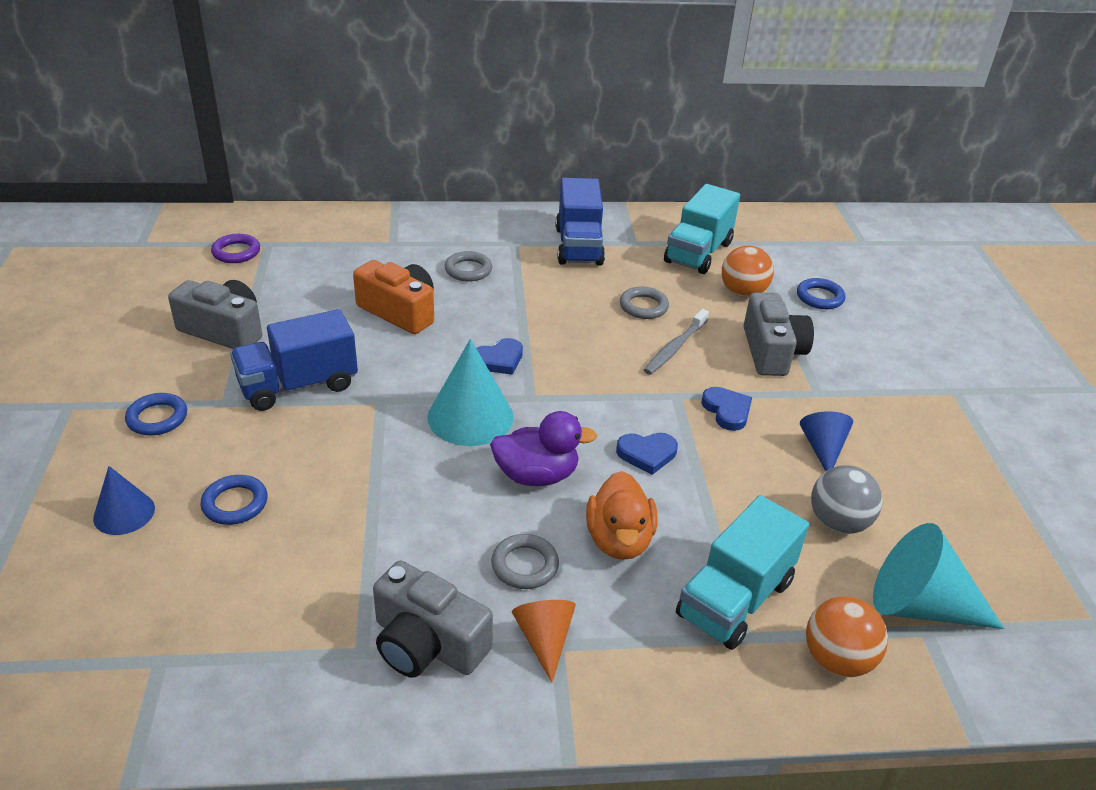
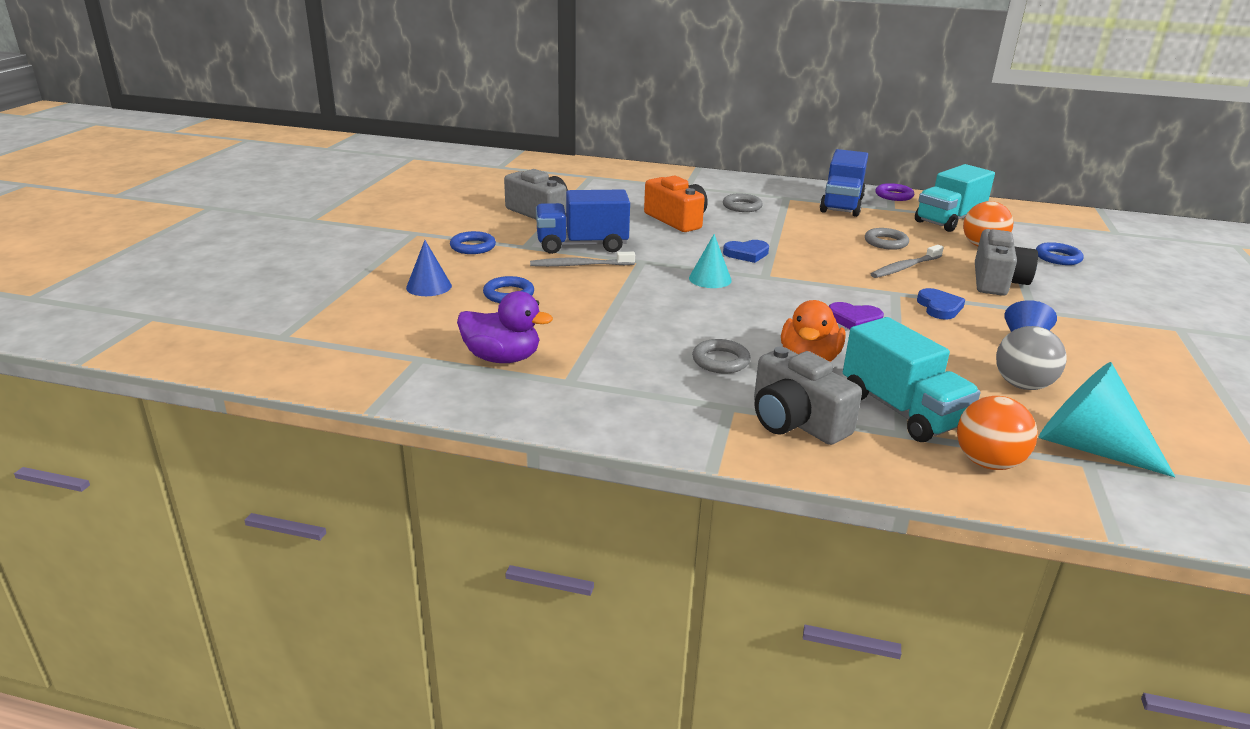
camera: 20 degrees right, 10 degrees down
(236, 252) = (566, 178): purple ring -> purple ring (894, 195)
(308, 425) = (580, 265): none -> grey toothbrush
(427, 643) = (622, 386): grey camera -> grey camera (796, 421)
(470, 416) = (710, 279): turquoise cone -> turquoise cone, size x0.59
(536, 475) = (752, 316): purple duck -> purple duck (502, 358)
(544, 640) = (719, 402): orange cone -> none
(647, 454) = (854, 320): blue heart -> purple heart
(735, 599) = (901, 411): turquoise truck -> turquoise truck turned 90 degrees counterclockwise

